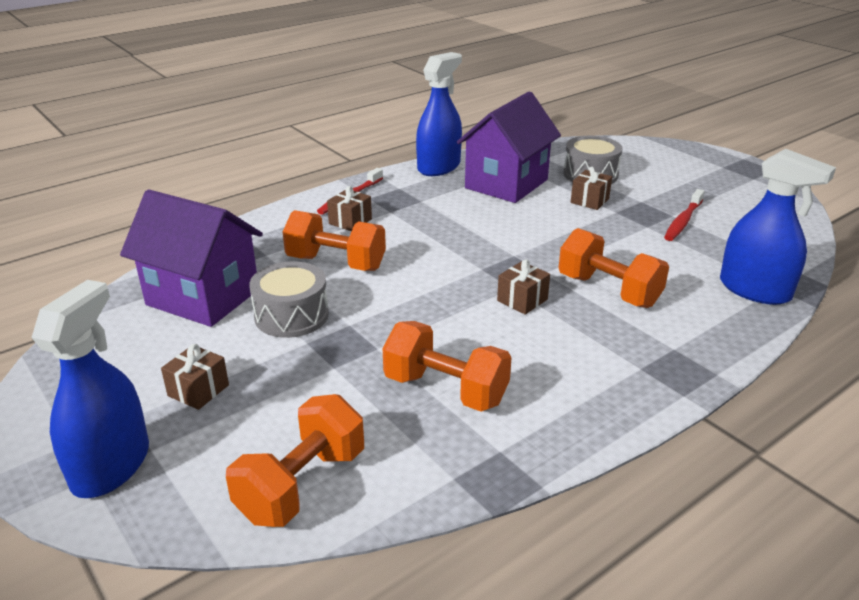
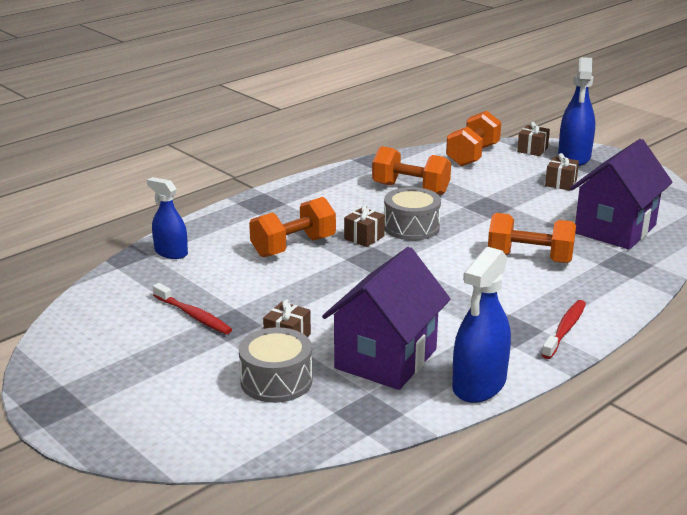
camera: 175 degrees right, 5 degrees down
(203, 297) = (615, 229): purple house -> purple house turned 75 degrees counterclockwise
(291, 315) = (536, 221): grey drum -> grey drum (411, 227)
(350, 221) = (544, 299): brown gift -> brown gift (532, 150)
(608, 291) = (293, 247): orange dumbbell -> orange dumbbell turned 75 degrees counterclockwise
(683, 221) = (193, 315): red toothbrush -> red toothbrush turned 105 degrees clockwise
(754, 290) = (171, 252): blue spray bottle -> blue spray bottle, size x0.65

